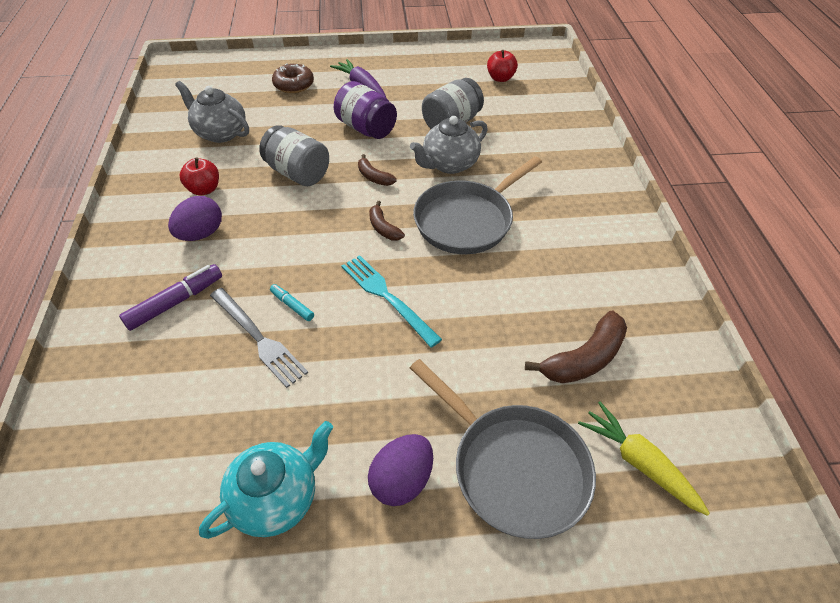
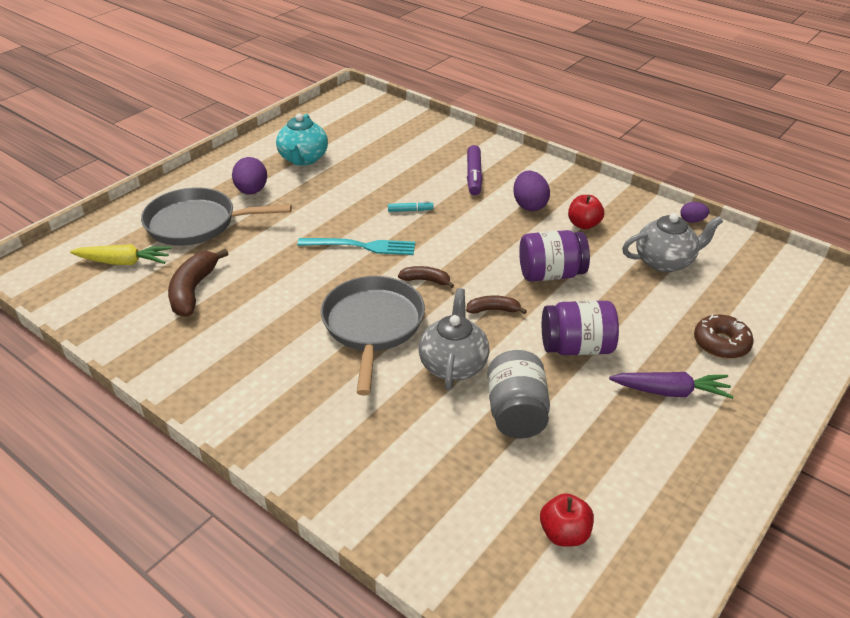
camera: 135 degrees right, 10 degrees down
(142, 142) = (692, 220): none -> purple egg
(258, 338) = (403, 190): grey fork -> none
(298, 173) = (551, 274): grey jar -> purple jar

